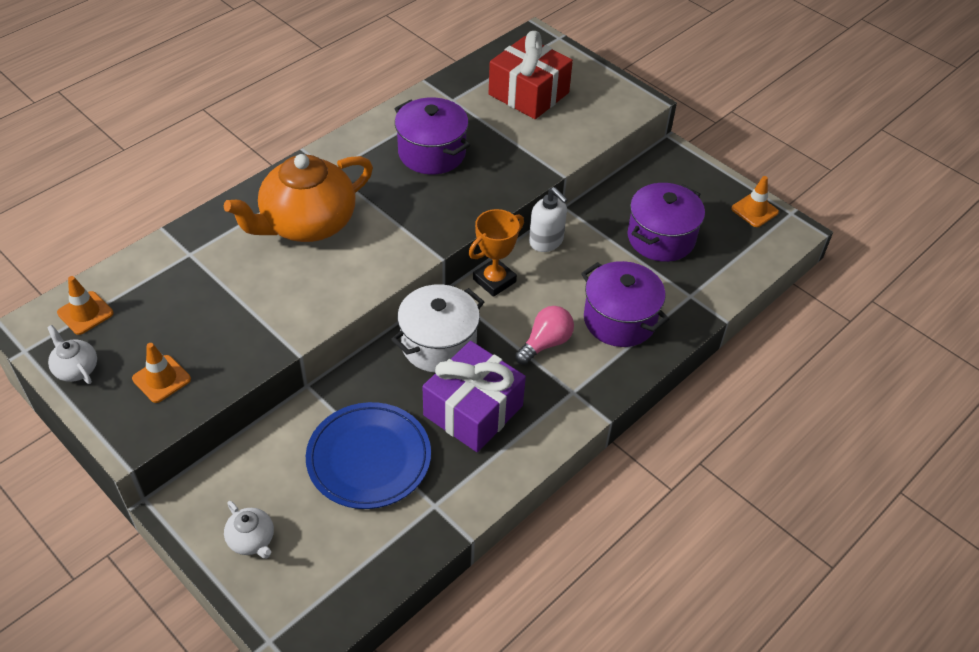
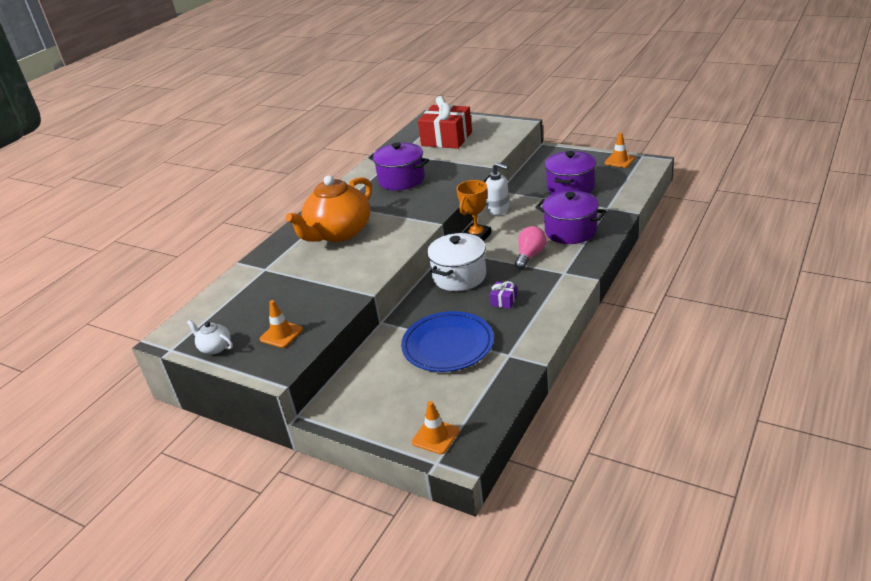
camera: 10 degrees left, 15 degrees down
(85, 313) = (206, 318): orange traffic cone -> orange traffic cone (435, 436)
(252, 540) = (390, 412): white teapot -> none
(473, 410) = (504, 301): purple gift -> purple gift, size x0.41

